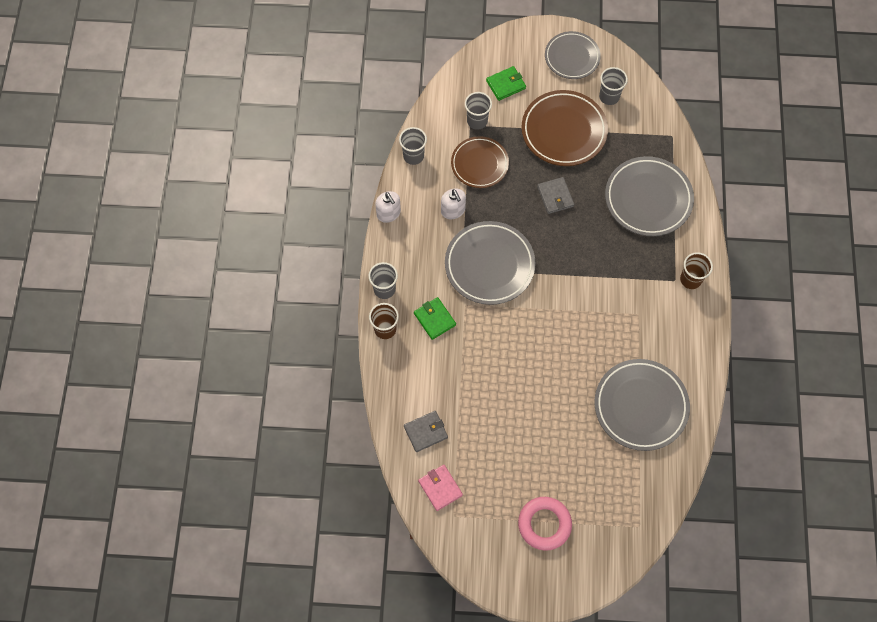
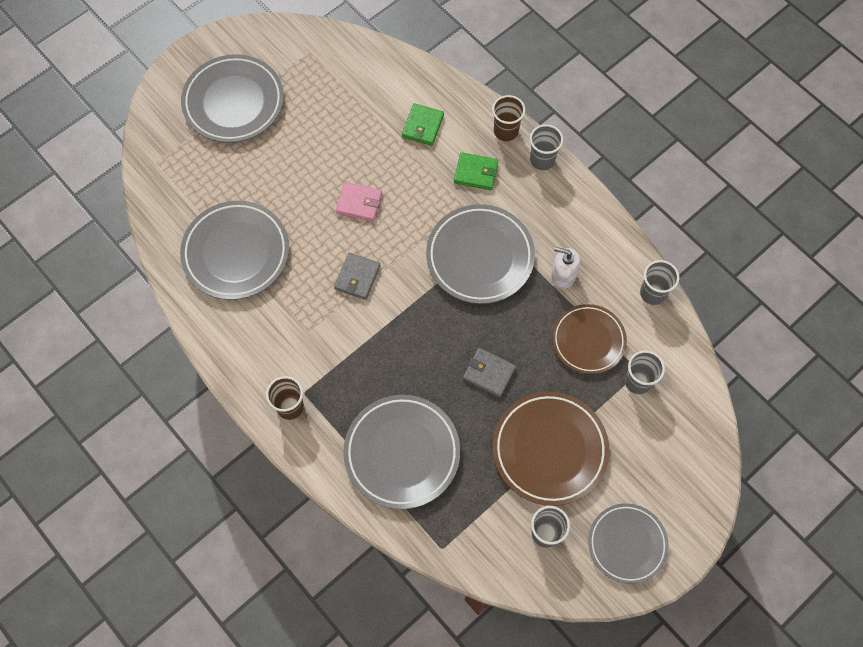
camera: 135 degrees right, 0 degrees up
(388, 213) = (612, 223): white soap dispenser -> none
(425, 432) = (390, 87): grey wallet -> grey wallet (357, 277)
(440, 488) = (338, 61): pink wallet -> pink wallet (359, 203)
(505, 84) = (655, 447): green wallet -> green wallet (423, 126)
(544, 524) = (233, 102): pink ring -> grey plate

